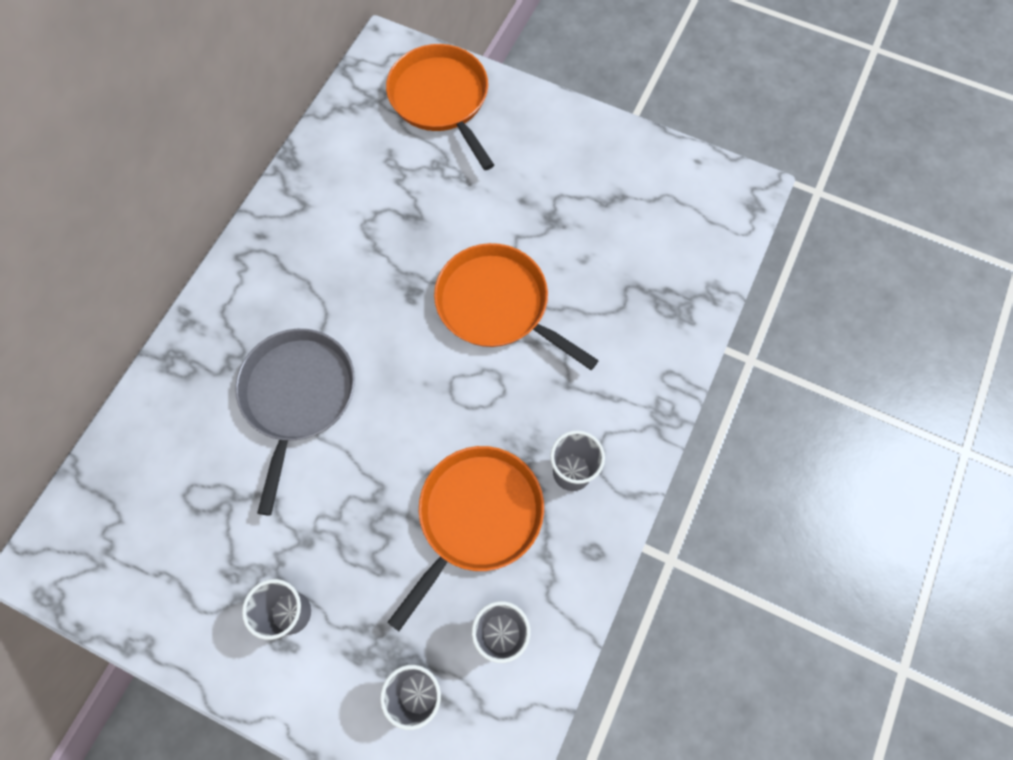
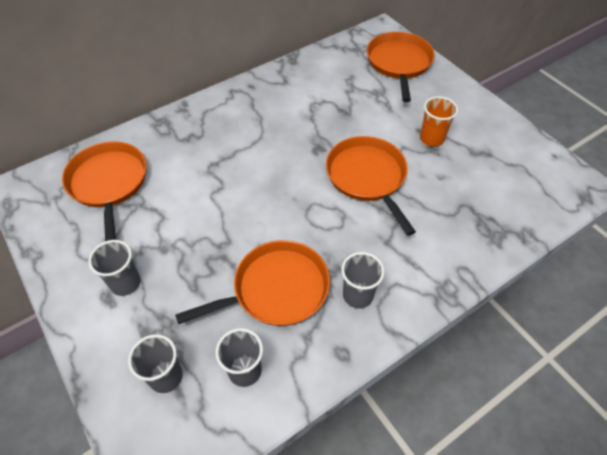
camera: 30 degrees right, 15 degrees down
(166, 491) = (109, 183): none -> orange pan
(298, 396) = (214, 171): grey pan -> none
(544, 206) = (431, 138): none -> orange cup

